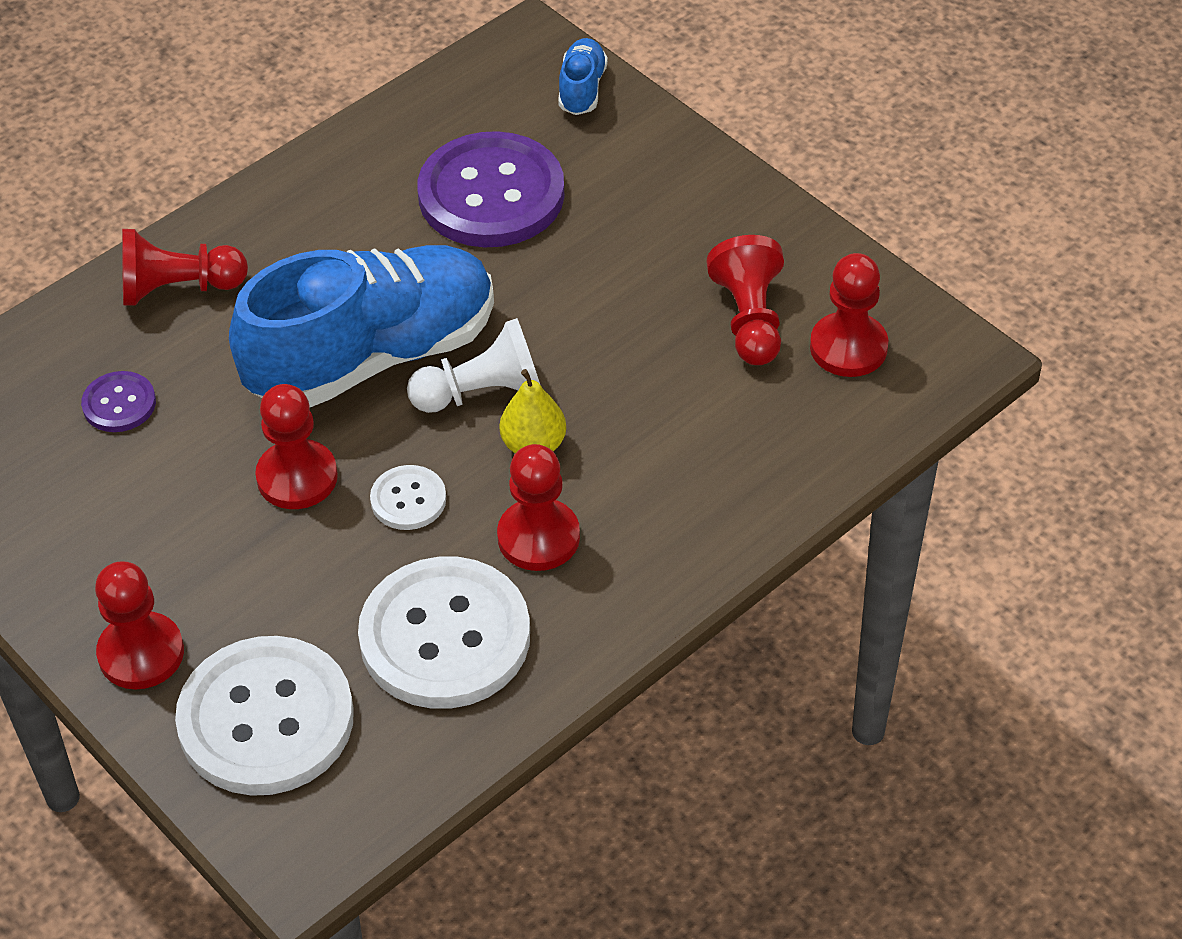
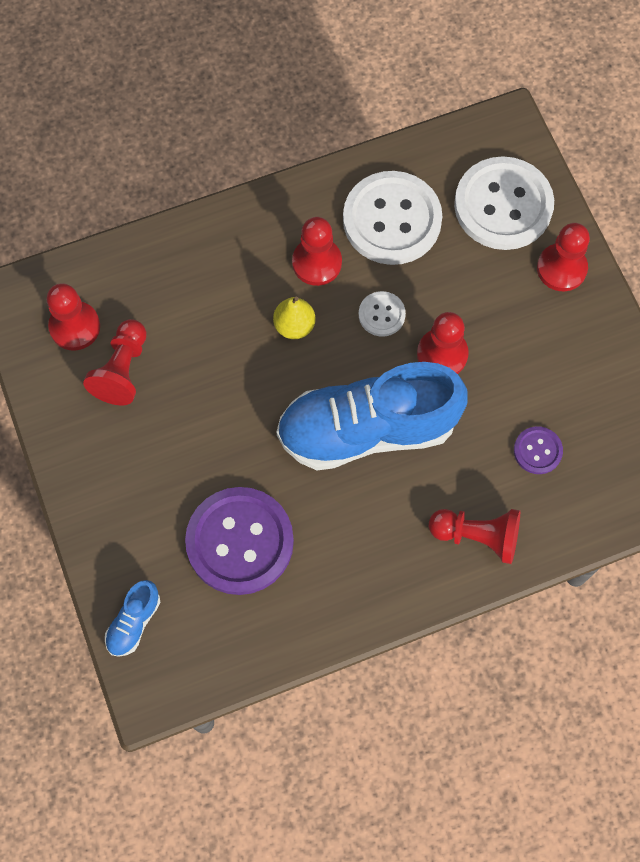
camera: 160 degrees left, 20 degrees up
(482, 393) = (310, 375): white pawn -> none

